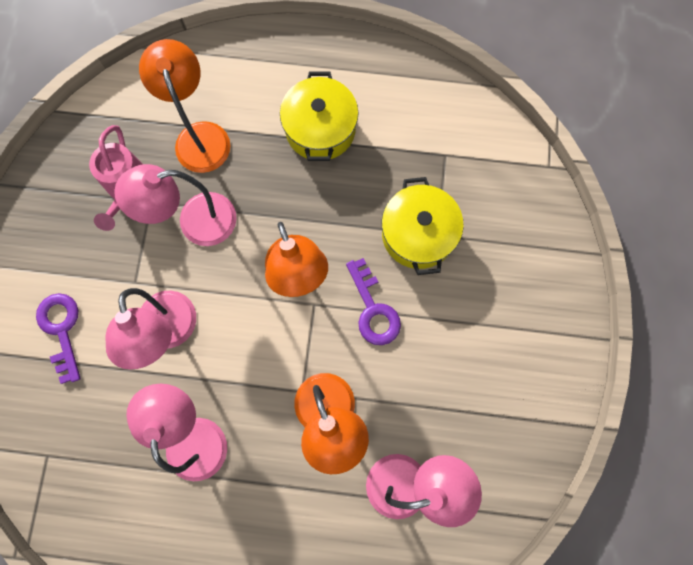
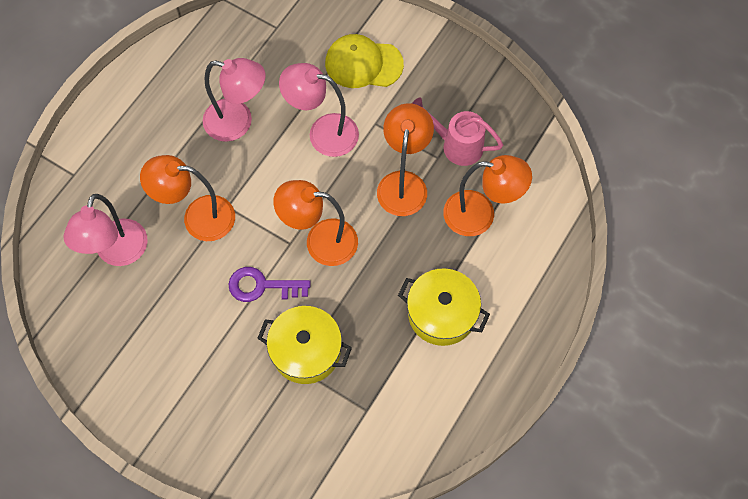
camera: 115 degrees right, 10 degrees down
(62, 330) = (363, 64): purple key -> yellow cap
(195, 222) = (403, 183): pink lamp -> orange lamp

